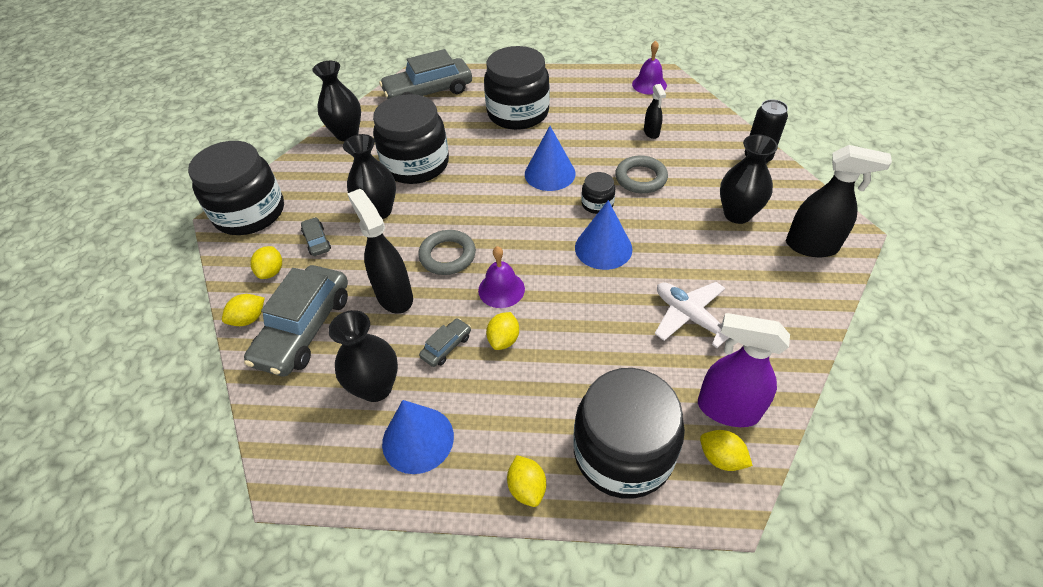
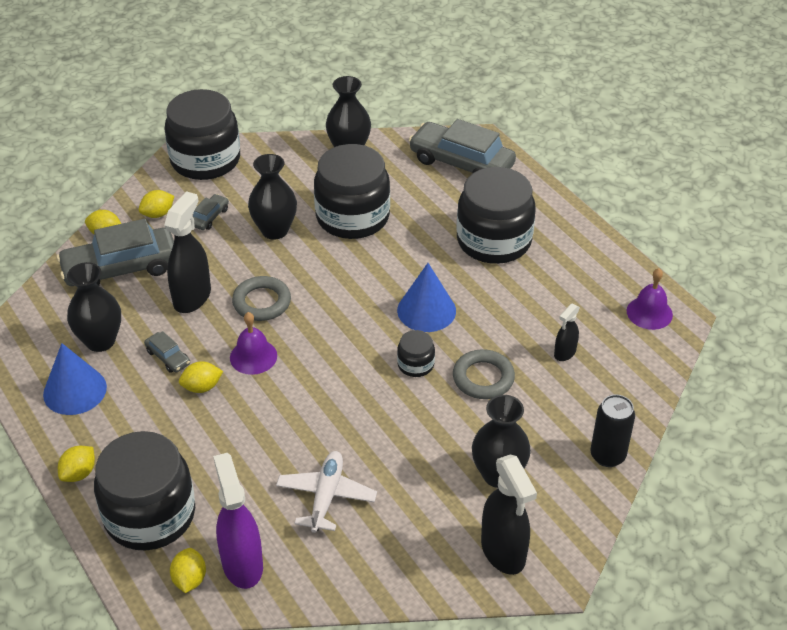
camera: 50 degrees right, 5 degrees down
(446, 346) = (168, 357): grey car -> grey car turned 45 degrees clockwise
(603, 248) = (360, 397): blue cone -> none

